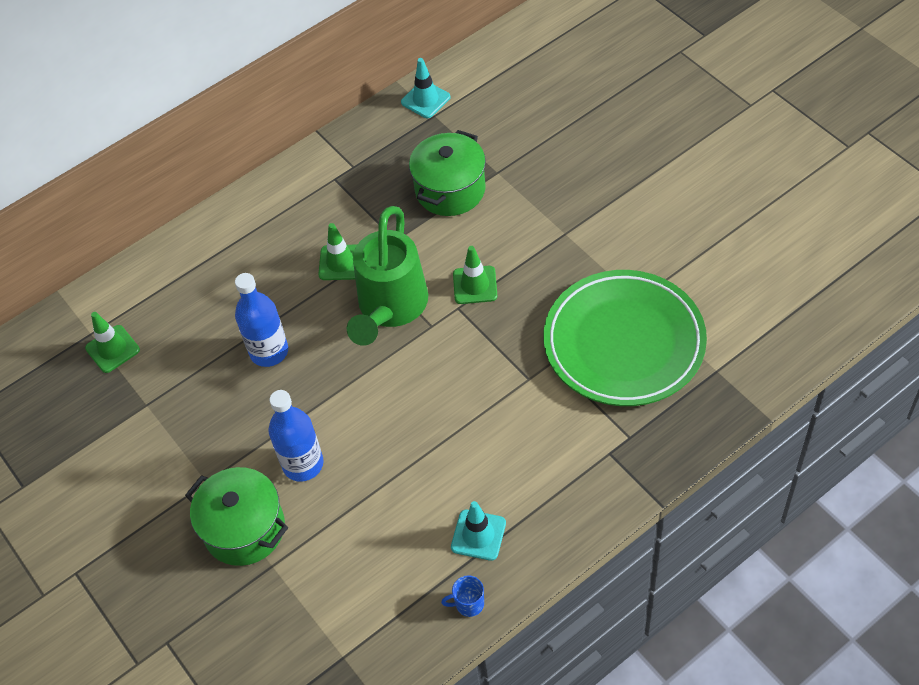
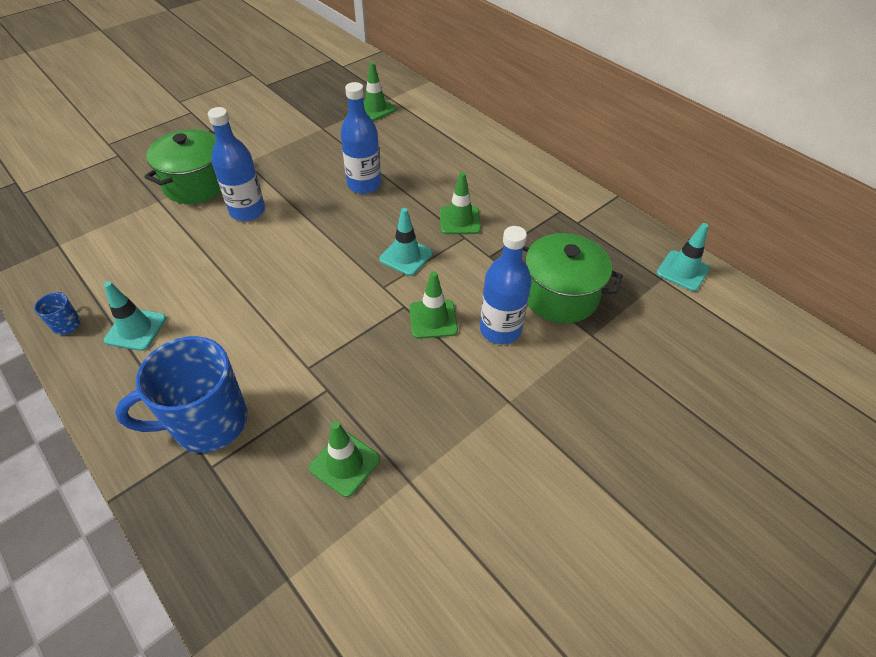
camera: 80 degrees right, 5 degrees down
(390, 308) = (406, 256): green watering can -> turquoise traffic cone
(489, 235) = (500, 329): none -> blue bottle
(587, 448) = (208, 422): none -> blue mug
(624, 343) = (345, 463): green plate -> green traffic cone

